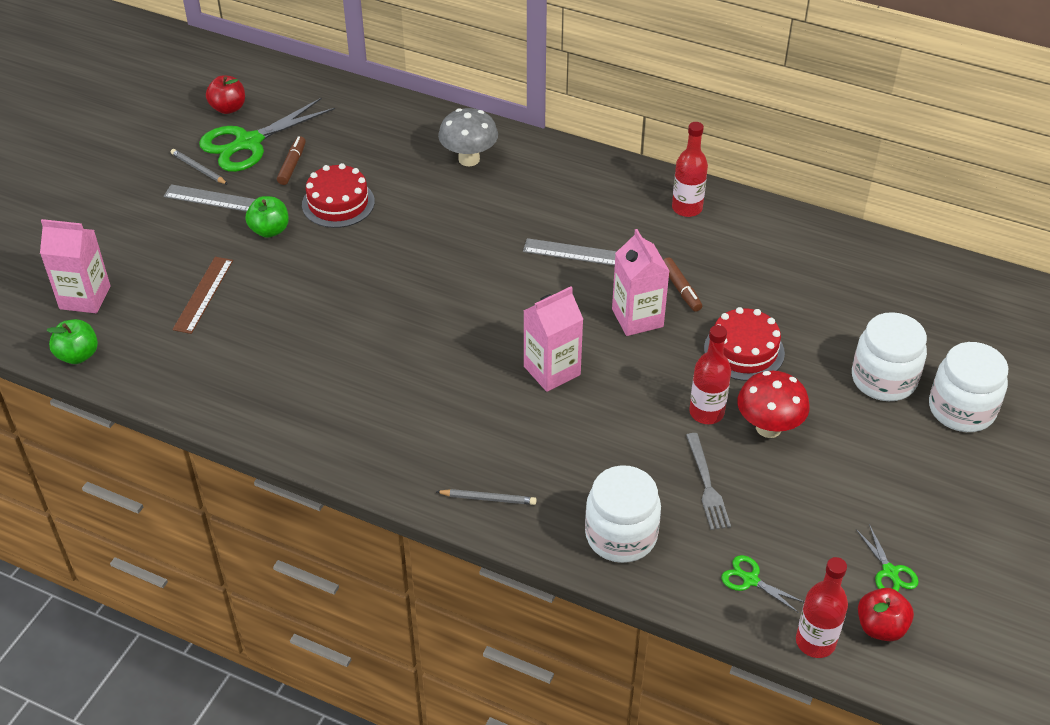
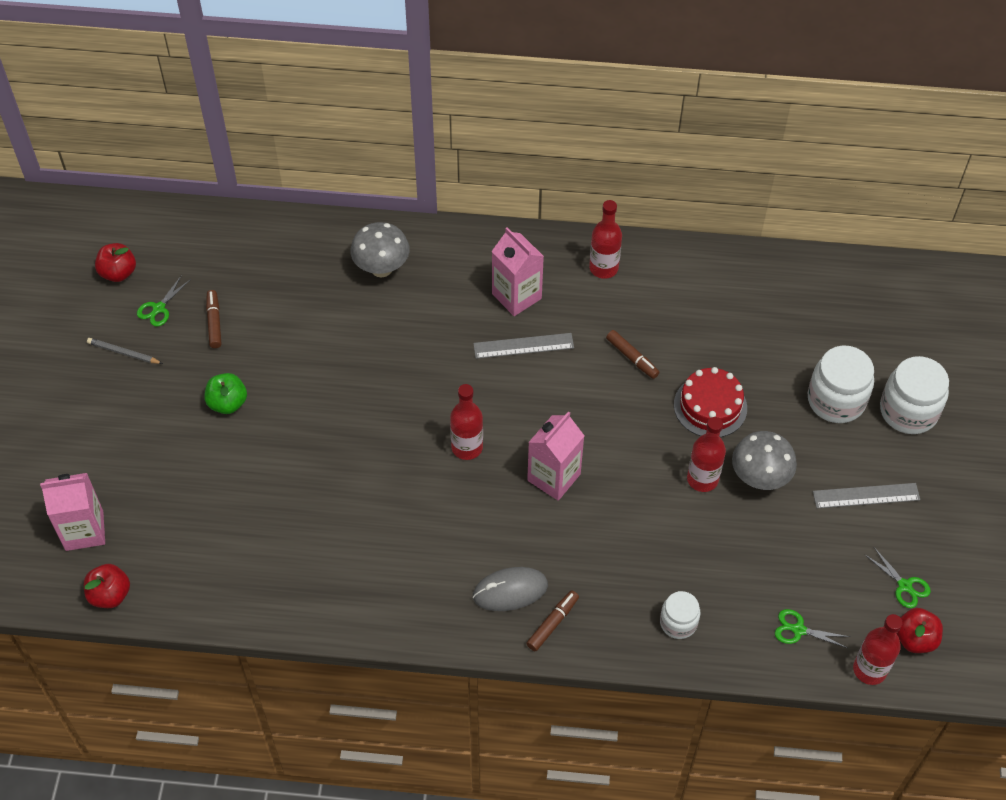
camera: 20 degrees left, 10 degrees up
(78, 355) = (110, 595): green apple -> red apple
(203, 294) = (198, 493): brown ruler -> none
(213, 199) = (155, 383): grey ruler -> grey ruler (866, 496)
(249, 143) = (159, 308): green scissors -> green scissors, size x0.46
(338, 203) = (279, 353): red cake -> none
(459, 457) = (510, 590): none -> grey mouse
(477, 323) = (467, 447): none -> red bottle
(488, 498) = (553, 623): grey pencil -> brown marker
(621, 535) = (678, 622): white jar -> white jar, size x0.59
(637, 318) = (606, 400): pink carton -> pink carton (516, 296)
(707, 485) = (729, 550): grey fork -> none
(768, 428) = (759, 478): red mushroom -> grey mushroom

